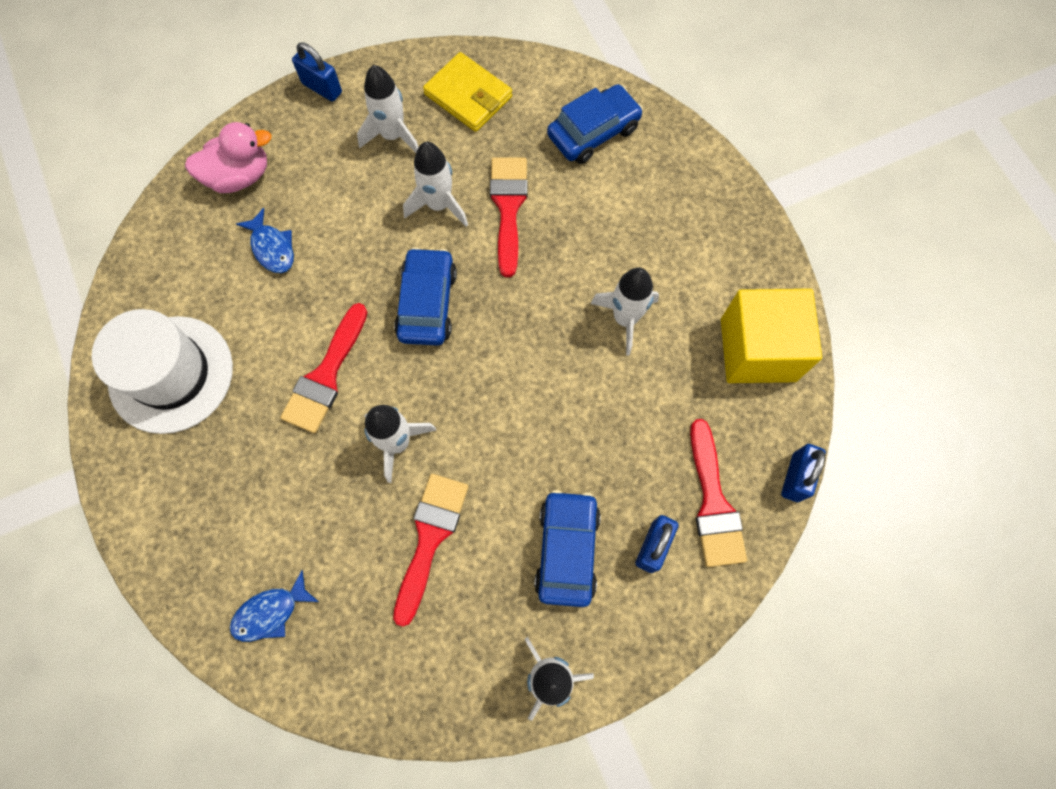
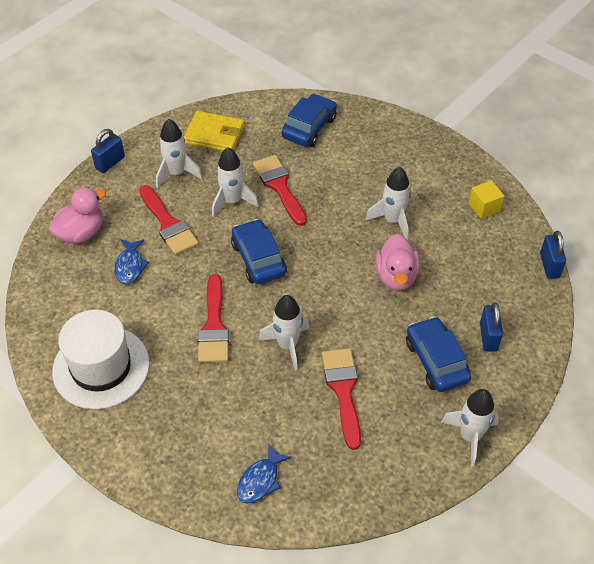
camera: 25 degrees left, 20 degrees down
(272, 248) = (130, 266): blue fish -> blue fish turned 60 degrees clockwise
(322, 88) = (110, 163): blue padlock -> blue padlock turned 60 degrees counterclockwise
(584, 404) = (396, 276): none -> pink duck
(713, 503) = (510, 299): red brush -> red brush (168, 224)
(757, 350) = (484, 207): yellow cube -> yellow cube, size x0.48

